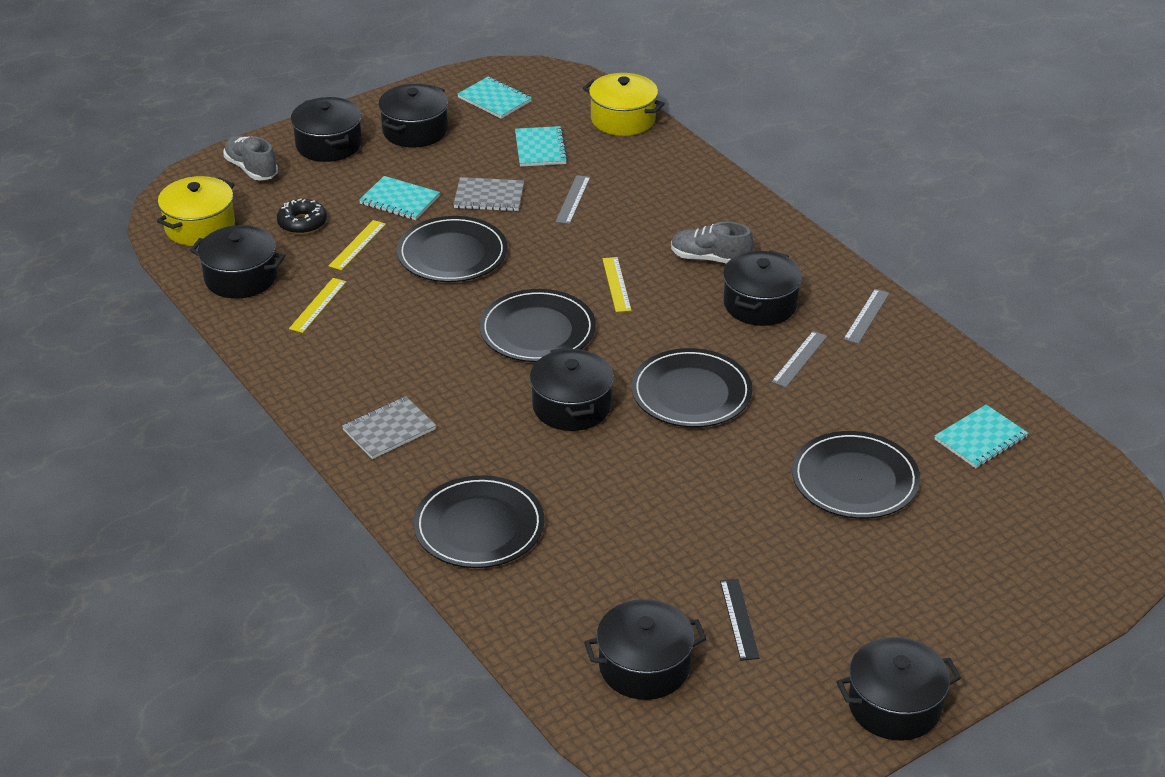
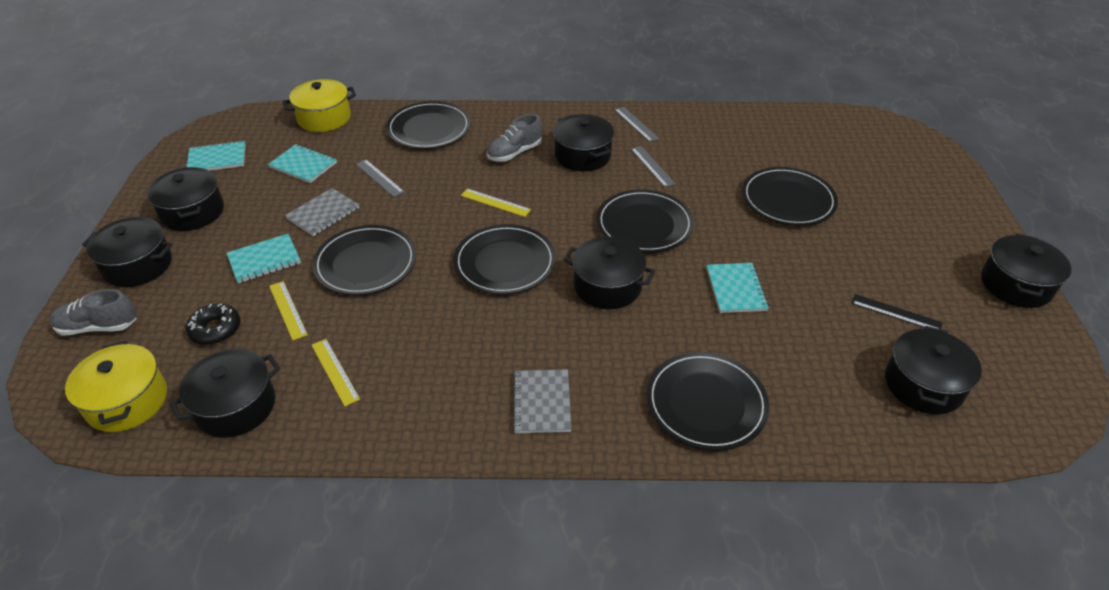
camera: 55 degrees left, 5 degrees up
(684, 187) = (429, 128): none -> black plate
(980, 438) = (785, 139): turquoise notebook -> turquoise notebook (735, 289)

